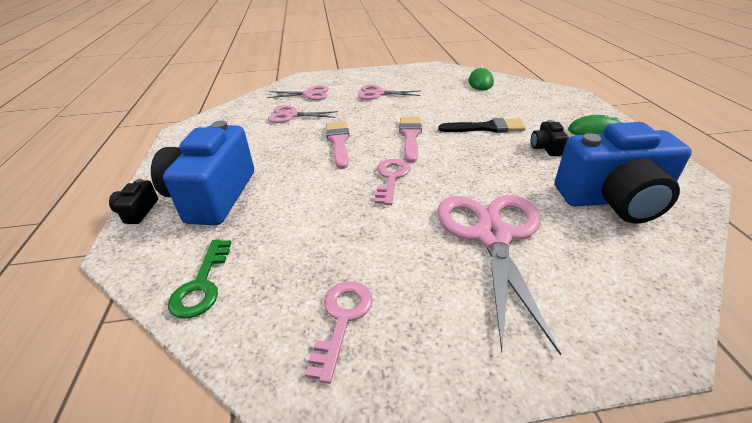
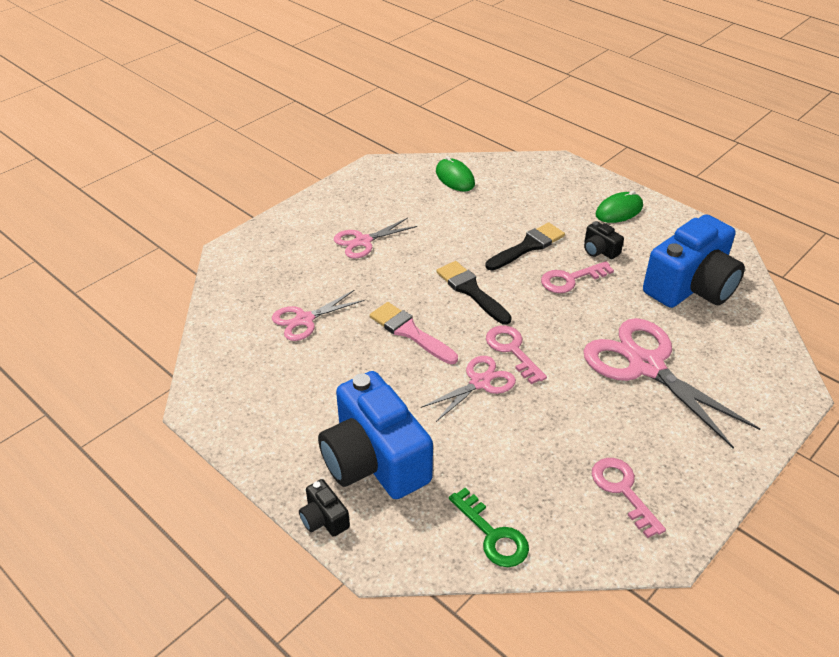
camera: 40 degrees left, 5 degrees up
(309, 94) = (279, 277): pink scissors -> pink scissors (480, 382)
(410, 136) = (471, 291): pink brush -> black brush
(496, 156) = (570, 279): none -> pink key

